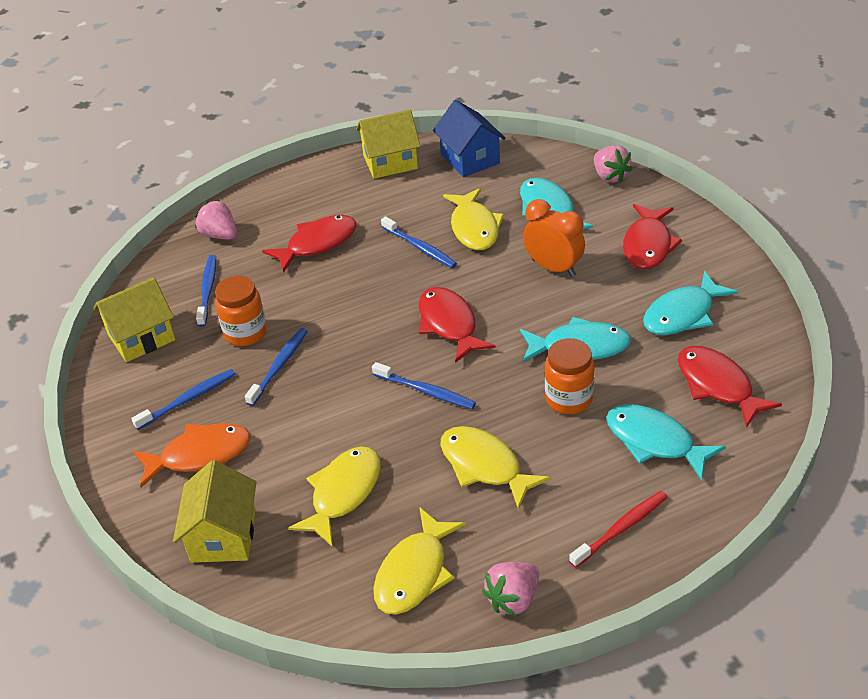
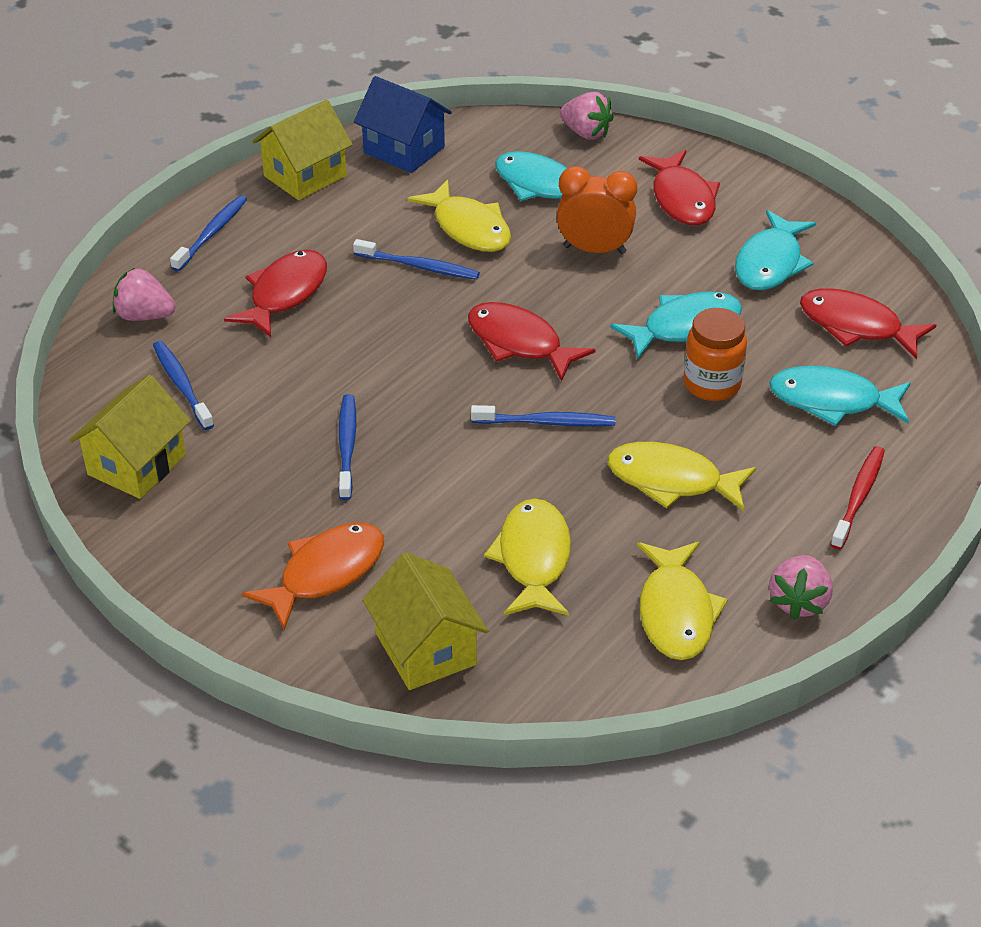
camera: 30 degrees left, 0 degrees up
(188, 399) = (260, 517): blue toothbrush -> blue toothbrush (212, 233)
(245, 333) = (273, 421): orange jar -> none

